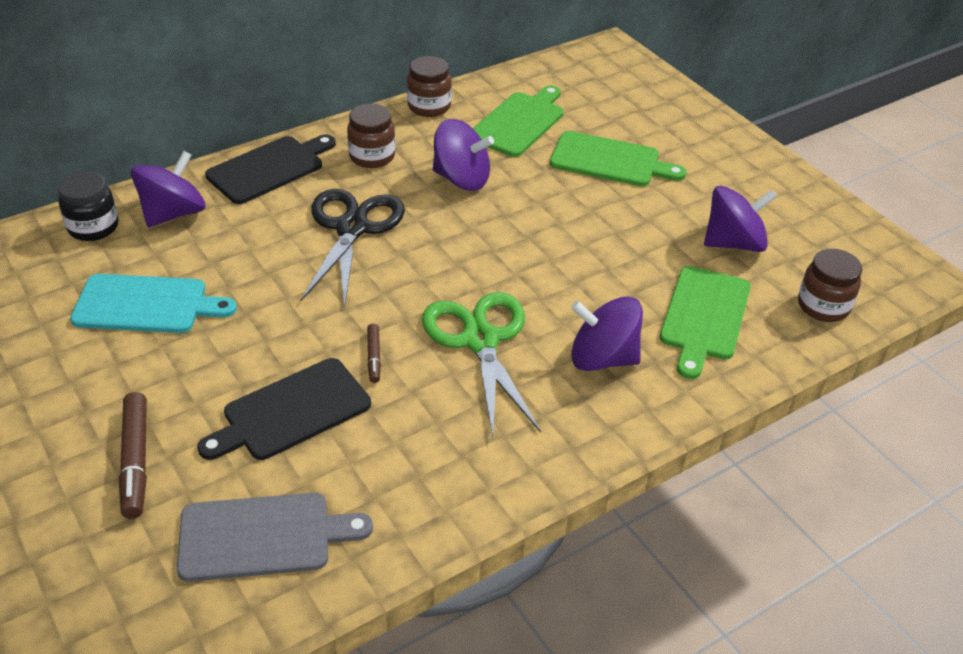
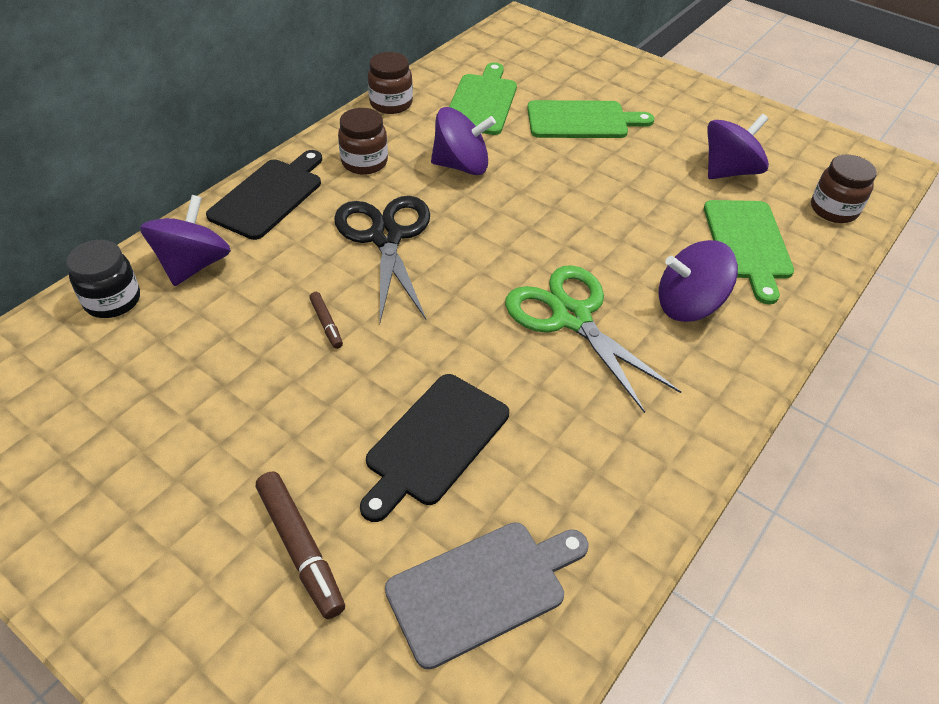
camera: 20 degrees left, 5 degrees up
(146, 305) = (217, 370): turquoise cutting board -> none
(374, 357) = (482, 362): brown marker -> brown marker (326, 324)

